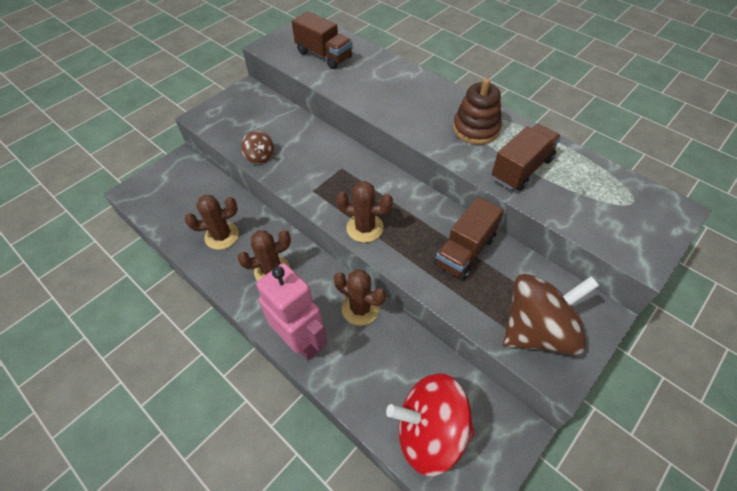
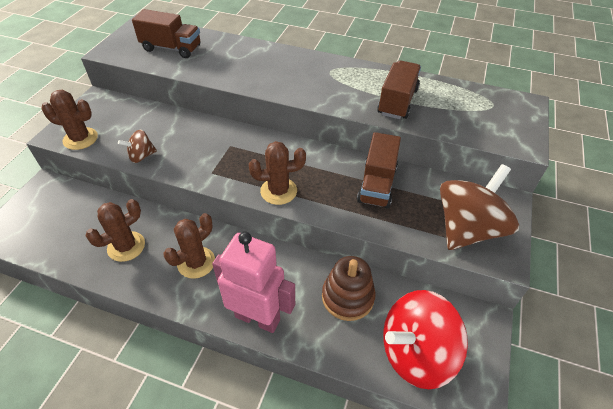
camera: 25 degrees left, 5 degrees down
(260, 157) = (141, 156): brown spinning top -> brown spinning top turned 120 degrees clockwise
(360, 308) = (300, 268): brown cactus -> brown cactus (80, 139)
(476, 129) = (343, 80): brown stacking toy -> brown stacking toy (347, 297)

